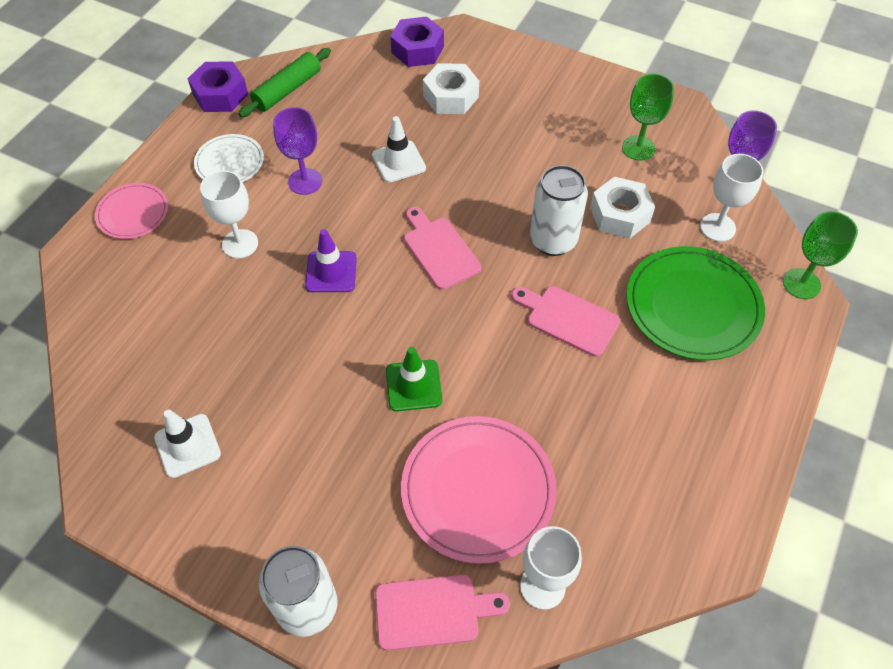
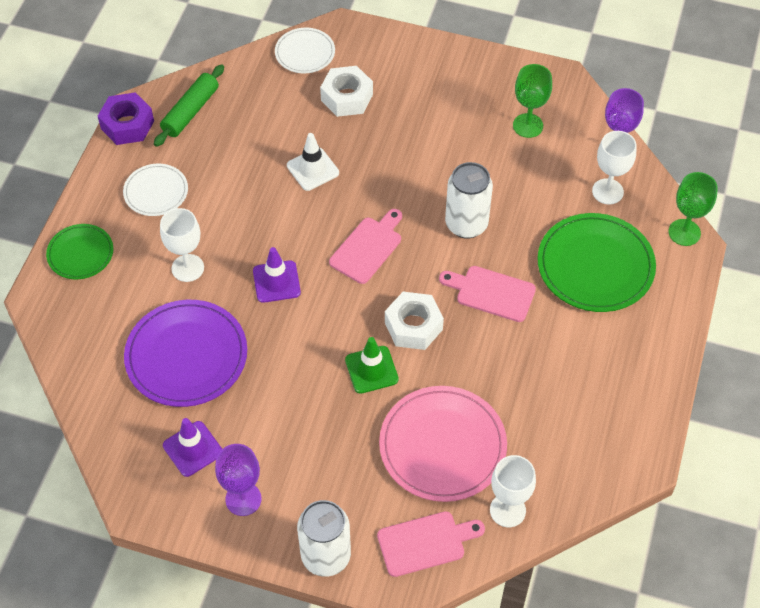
camera: 10 degrees left, 0 degrees up
(133, 213) = (80, 253): pink plate -> green plate
(187, 445) = (192, 449): white traffic cone -> purple traffic cone
(211, 338) = (186, 356): none -> purple plate
(305, 181) = (231, 200): purple goblet -> purple goblet (243, 499)
(417, 50) = (305, 52): purple nut -> white plate
(439, 250) = (368, 247): pink cutting board -> pink cutting board turned 75 degrees clockwise
(620, 215) = (521, 192): white nut -> white nut (413, 326)

